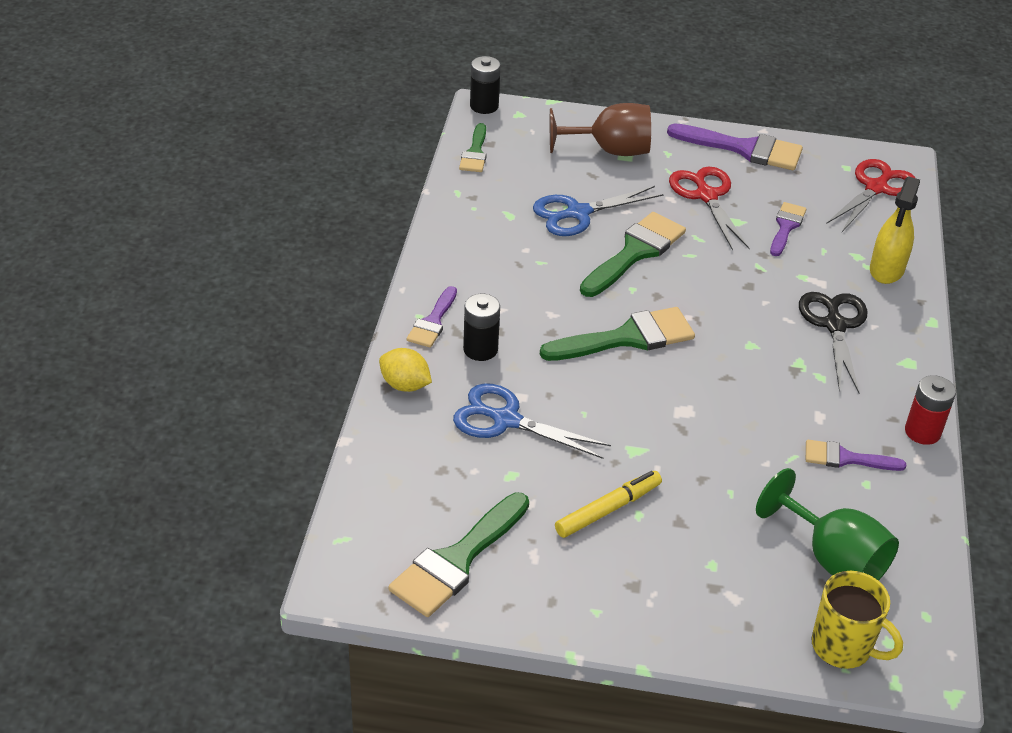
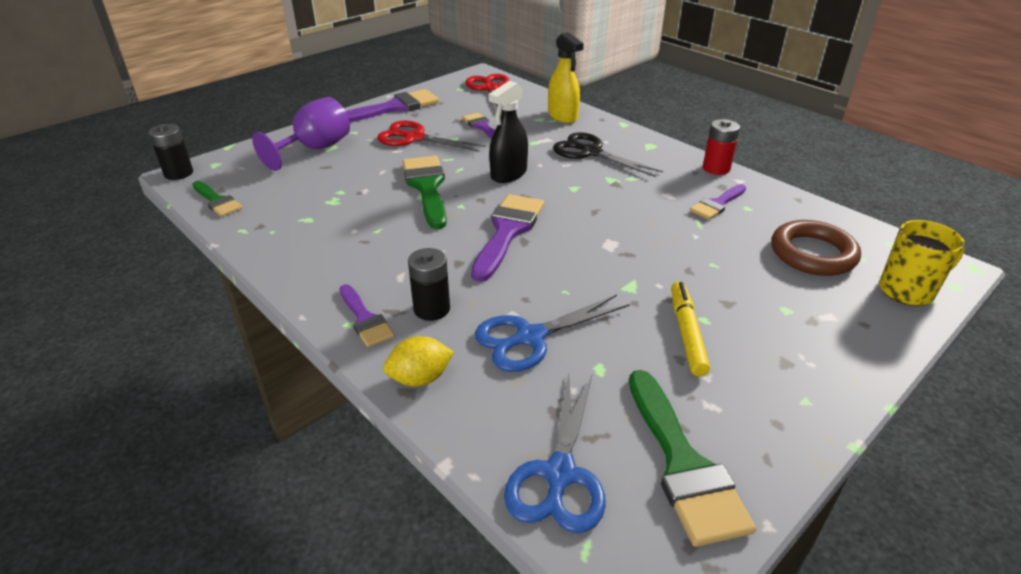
camera: 50 degrees left, 5 degrees down
(578, 213) = (353, 190): blue scissors -> blue scissors (559, 474)
(610, 150) = (315, 149): brown goblet -> purple goblet
(627, 338) = (507, 231): green brush -> purple brush
(720, 290) = (508, 174): none -> black spray bottle
(832, 558) = (812, 254): green goblet -> brown ring

